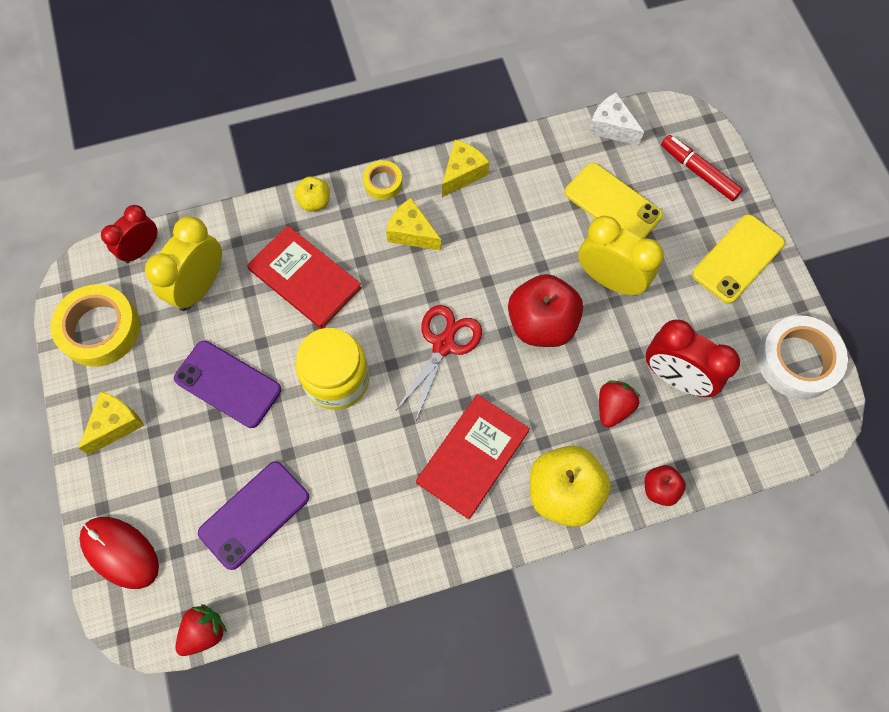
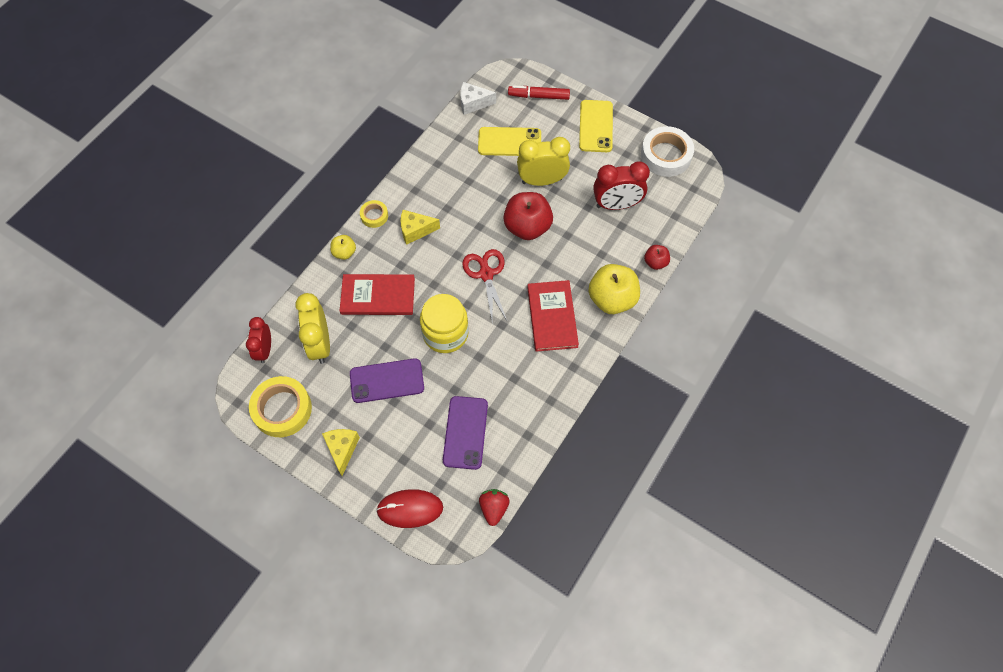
camera: 40 degrees left, 5 degrees down
(462, 173) = (414, 181): yellow cheese -> none
(613, 407) = (599, 241): red strawberry -> none

